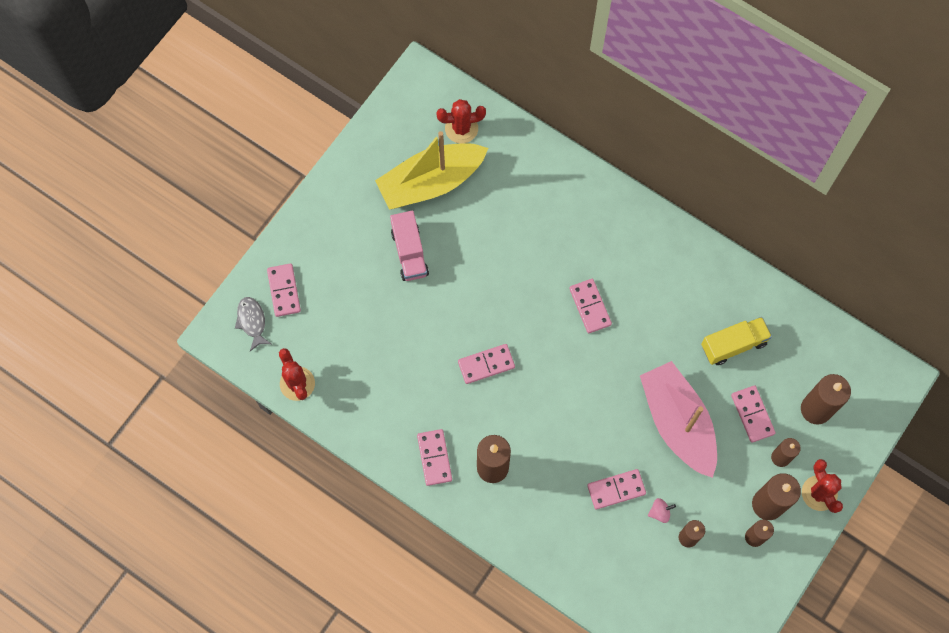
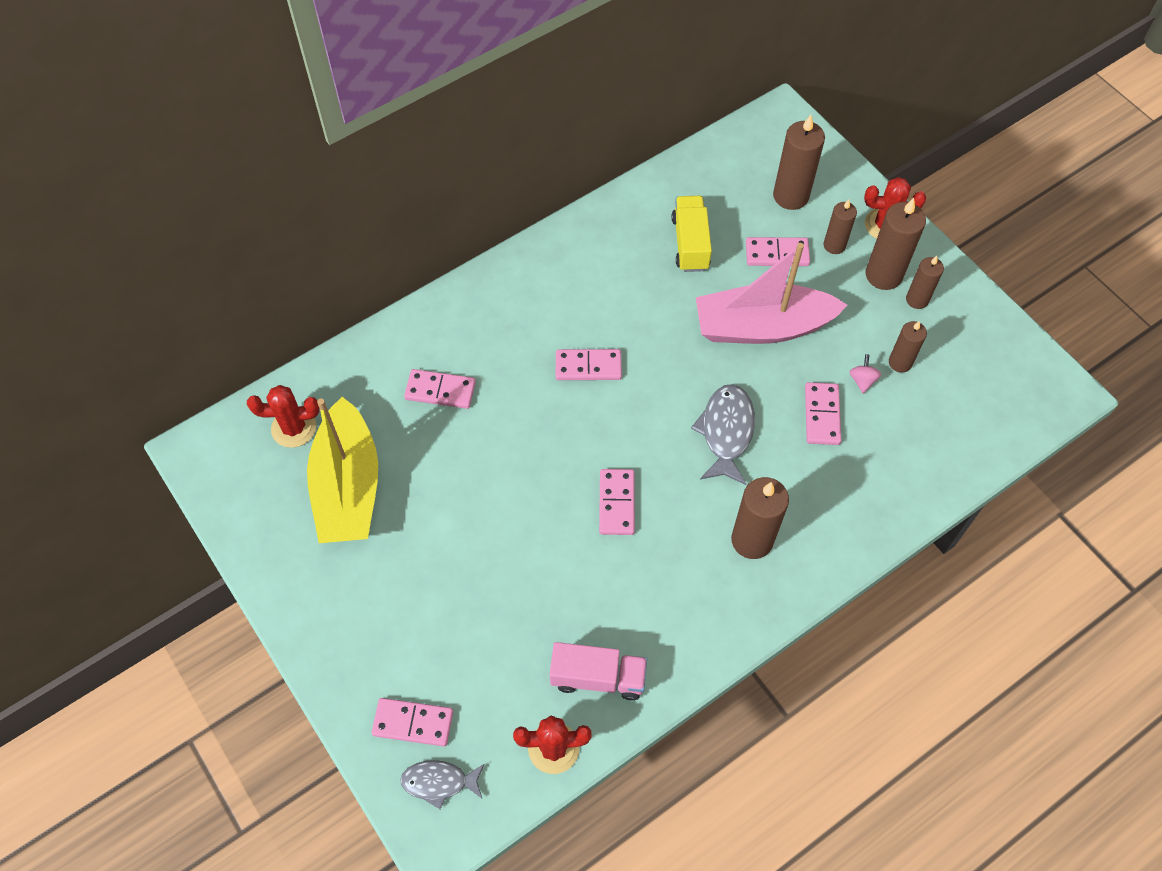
camera: 70 degrees left, 10 degrees down
(409, 252) = (431, 543): pink truck -> pink truck (598, 677)
(434, 458) = (717, 604): pink domino -> pink domino (440, 390)
(461, 128) = (294, 428): red cactus -> red cactus turned 75 degrees clockwise
(573, 423) = (726, 432): none -> grey fish

